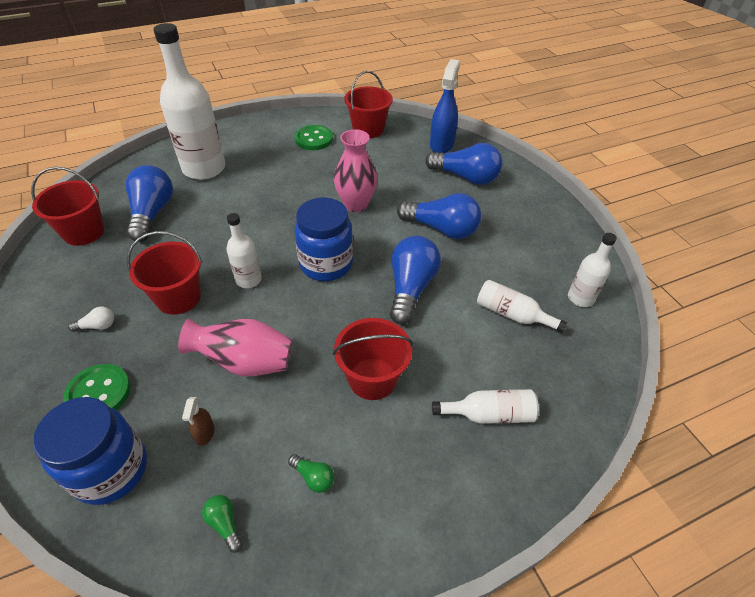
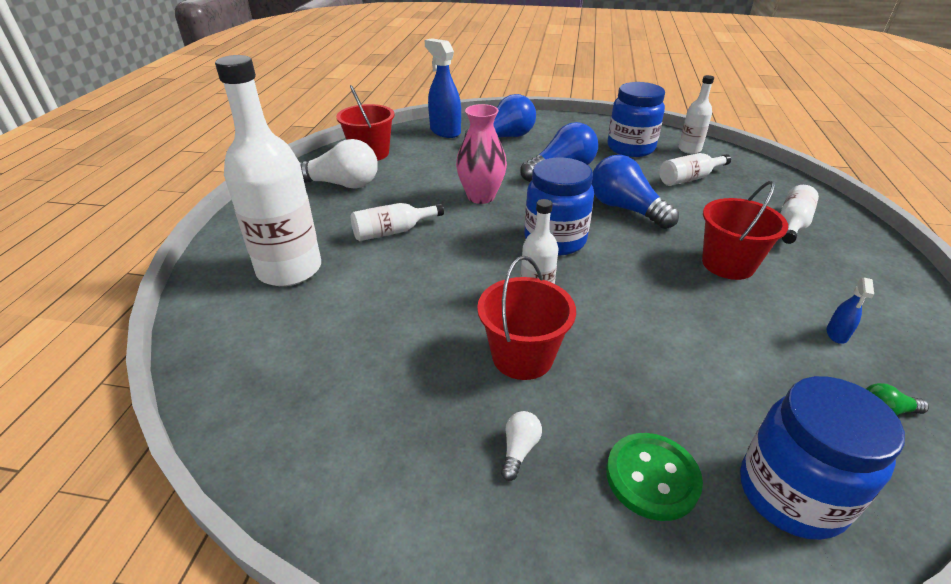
camera: 55 degrees left, 10 degrees down
(84, 232) = (289, 419): red bucket -> none
(152, 213) = (328, 337): blue light bulb -> none
(205, 433) = (758, 393): brown spray bottle -> none
(245, 362) = (665, 334): pink vase -> none
(274, 186) = (393, 231): none -> white bottle
(313, 477) = (837, 334): green light bulb -> blue spray bottle
(314, 139) = (341, 184): green button -> white light bulb
(533, 256) = (630, 148): none -> blue jar

